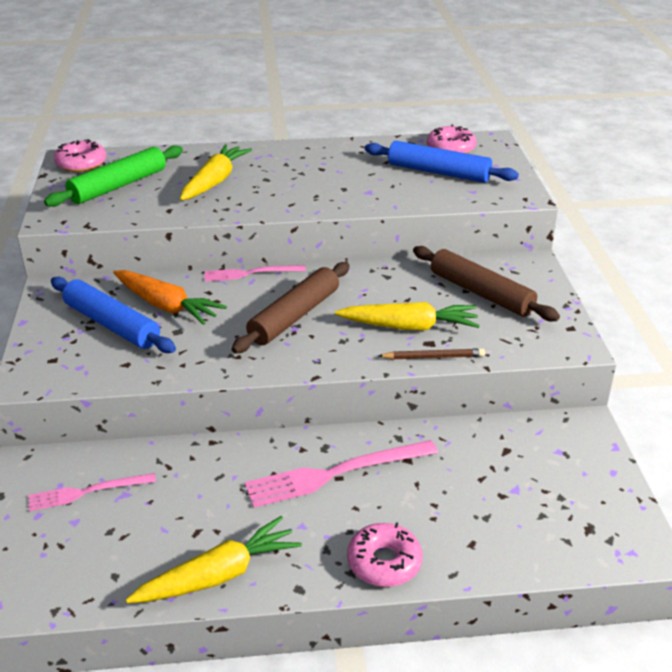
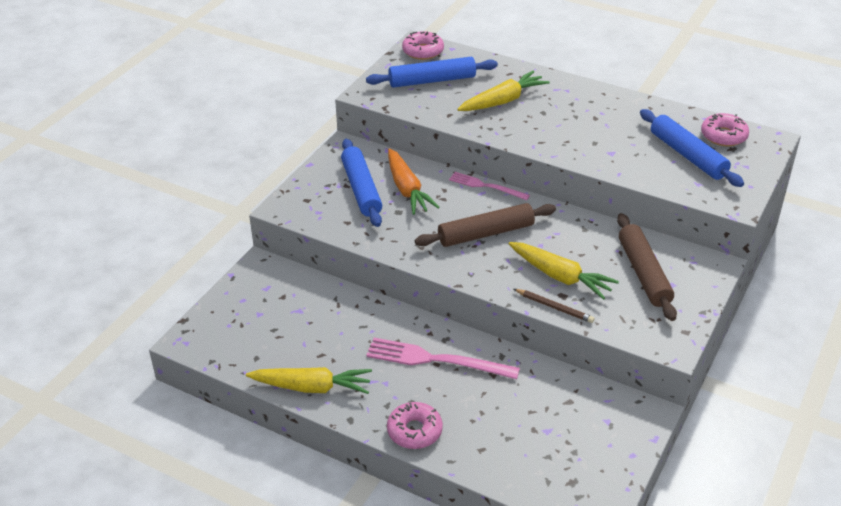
camera: 35 degrees right, 5 degrees up
(87, 492) = (279, 299): pink fork -> none
(118, 186) = (432, 80): green rolling pin -> blue rolling pin

